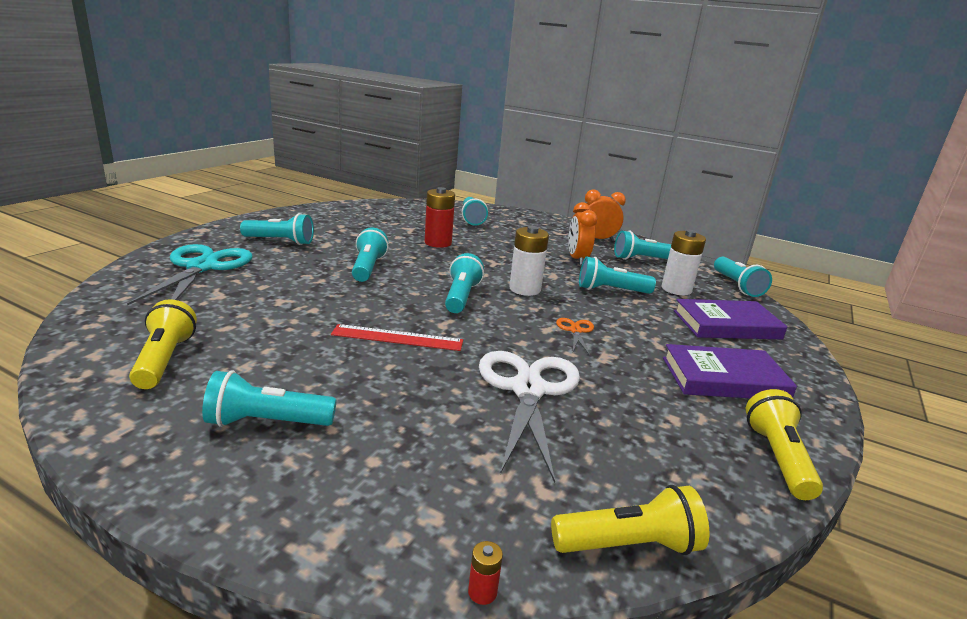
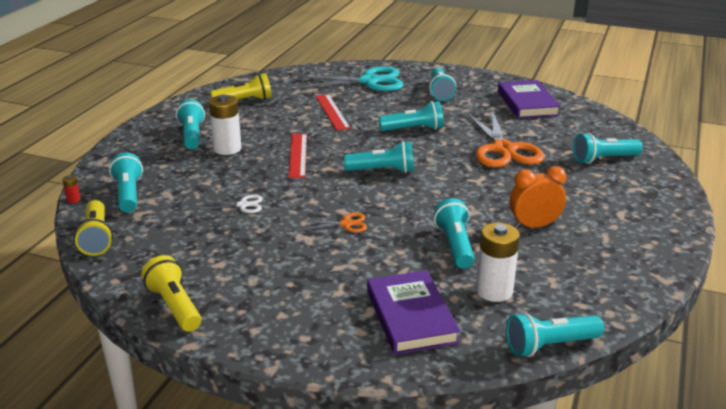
camera: 85 degrees right, 5 degrees up
(278, 301) = (332, 112): none -> red ruler
(438, 243) = (503, 149): red battery -> orange scissors
(525, 289) = (421, 198): white battery -> white battery (227, 149)
(528, 390) = (243, 205): white scissors -> white scissors, size x0.44
(597, 239) = (628, 241): orange clock -> none
(642, 259) = (582, 273): turquoise flashlight -> turquoise flashlight (128, 194)
(724, 378) = (288, 297): purple book -> purple book (527, 103)
(778, 458) = (175, 306): yellow flashlight -> yellow flashlight turned 120 degrees counterclockwise

